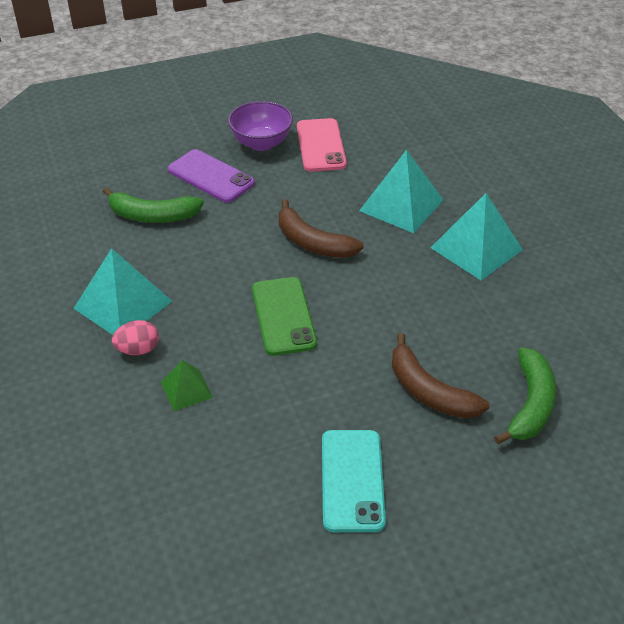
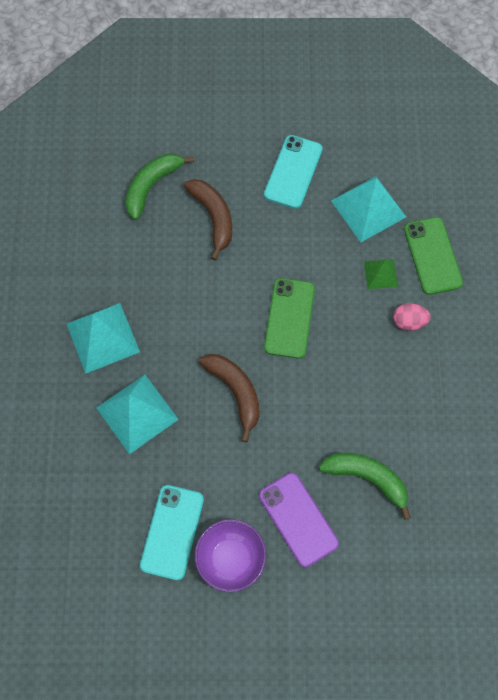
camera: 160 degrees left, 25 degrees up
(121, 429) = (432, 256): none -> green phone
(123, 305) = (413, 373): turquoise pyramid -> turquoise pyramid (368, 208)
(321, 145) = (172, 532): pink phone -> turquoise phone

